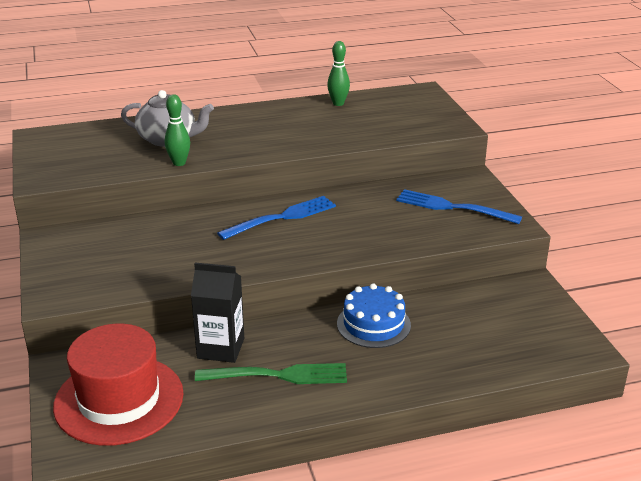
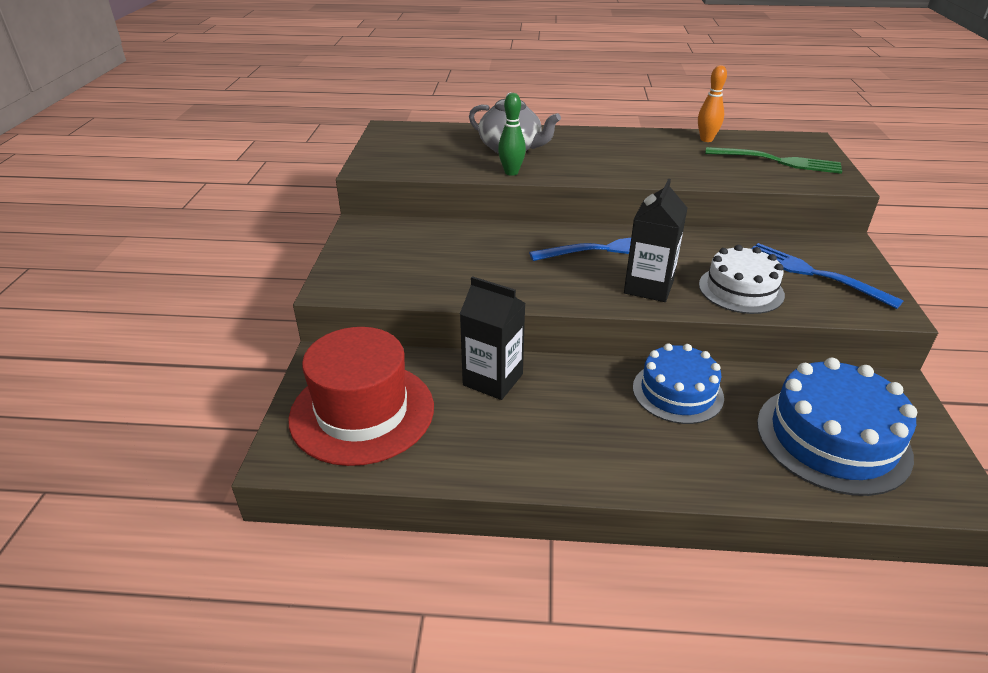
camera: 20 degrees right, 5 degrees up
(278, 375) = (544, 427): green fork -> green fork (778, 161)
(328, 243) = (648, 287): none -> black carton
(338, 103) = (706, 139): green bowling pin -> orange bowling pin
(401, 231) = (741, 289): none -> white cake
(495, 332) = (832, 438): none -> blue cake

